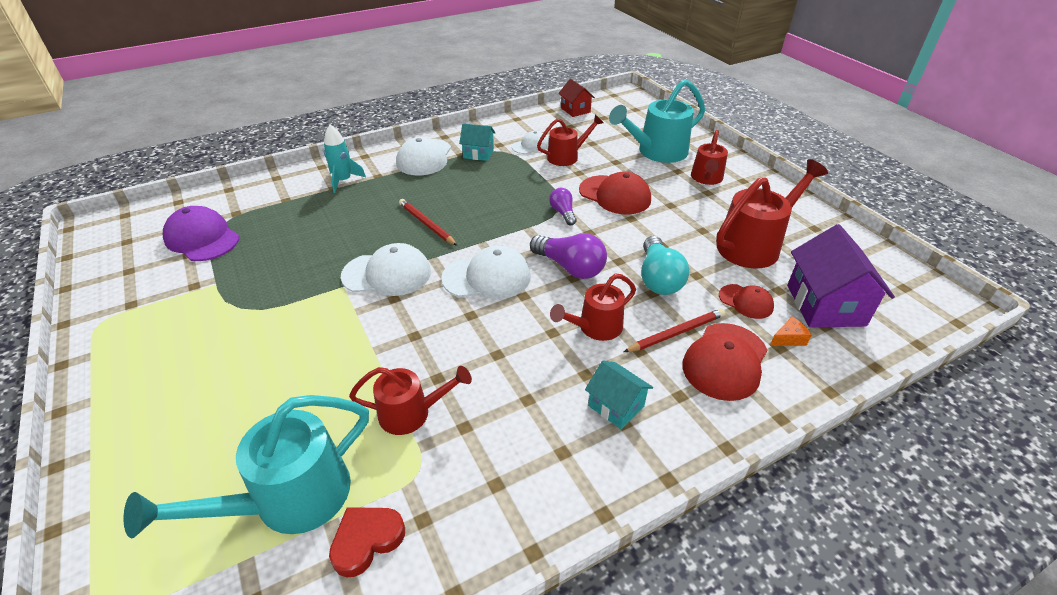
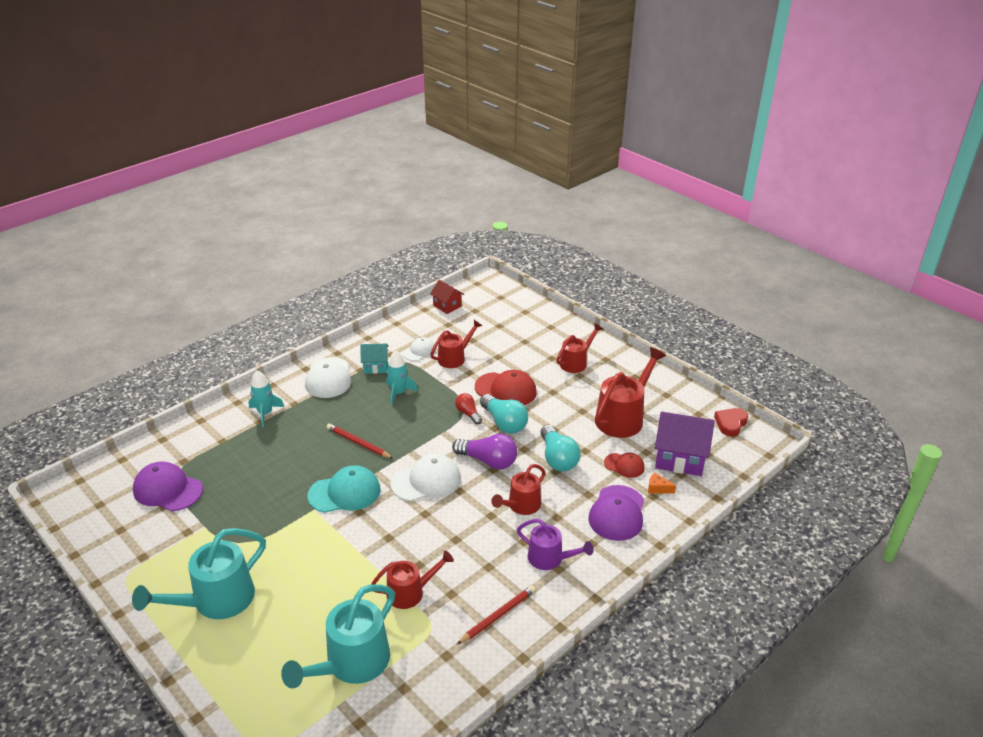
camera: 15 degrees left, 5 degrees down
(366, 540) = (415, 675): red heart -> red heart (730, 423)
(387, 274) = (345, 493): white cap -> turquoise cap
(492, 181) = (398, 393): none -> turquoise rocket
(563, 213) = (468, 413): purple light bulb -> red light bulb
(602, 229) = (504, 423): none -> turquoise light bulb
(616, 406) = (550, 559): turquoise house -> purple watering can
(656, 152) = (530, 341): turquoise watering can -> turquoise watering can (215, 601)
(676, 333) = (579, 499): red pencil -> red pencil (498, 616)
(706, 179) = (576, 362): red watering can -> red watering can turned 135 degrees counterclockwise
(725, 361) = (617, 513): red cap -> purple cap
(788, 339) = (657, 488): orange cheese -> orange cheese turned 120 degrees counterclockwise
(825, 305) = (680, 458): purple house -> purple house turned 60 degrees counterclockwise

